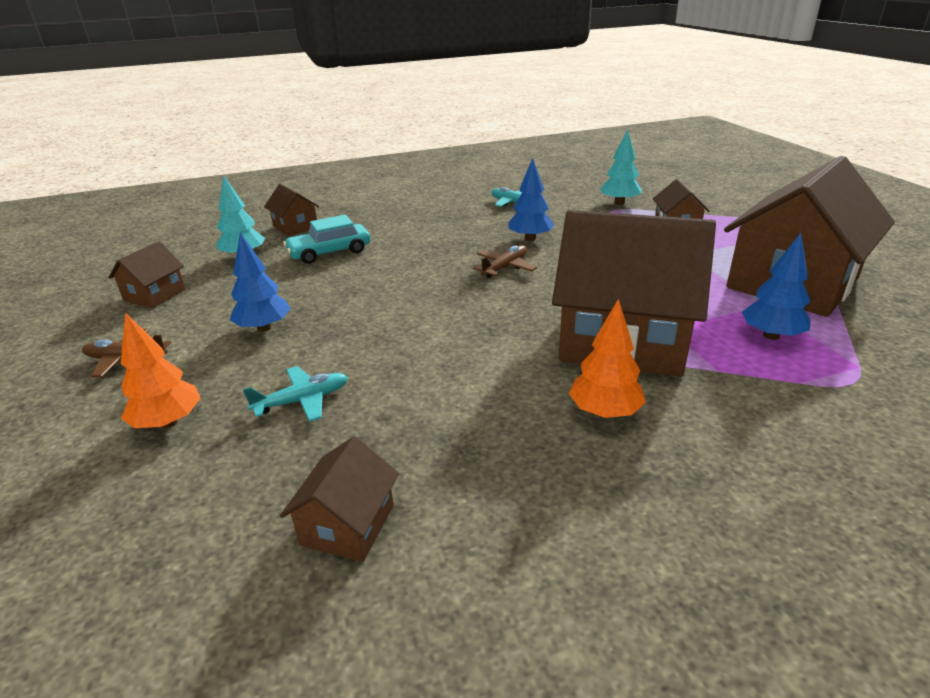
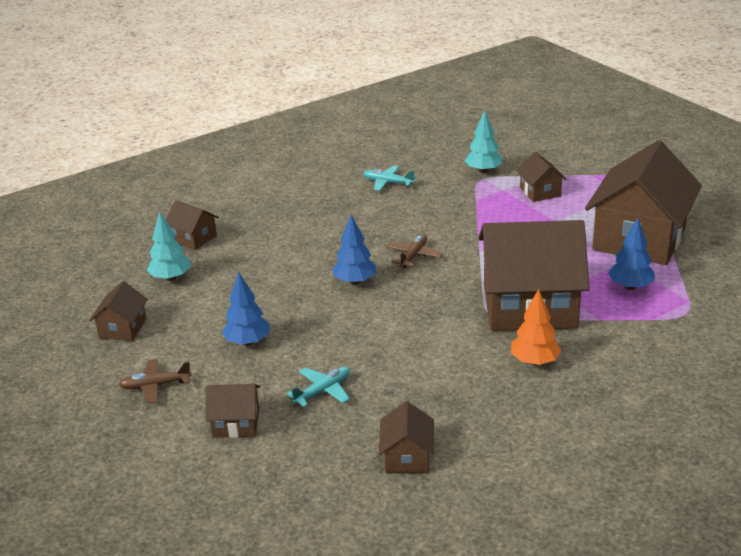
camera: 15 degrees left, 0 degrees up
(168, 422) = (236, 423): orange tree -> brown house
(329, 252) = (249, 262): turquoise car -> none
(530, 239) = (421, 223): blue tree -> blue tree (355, 281)

